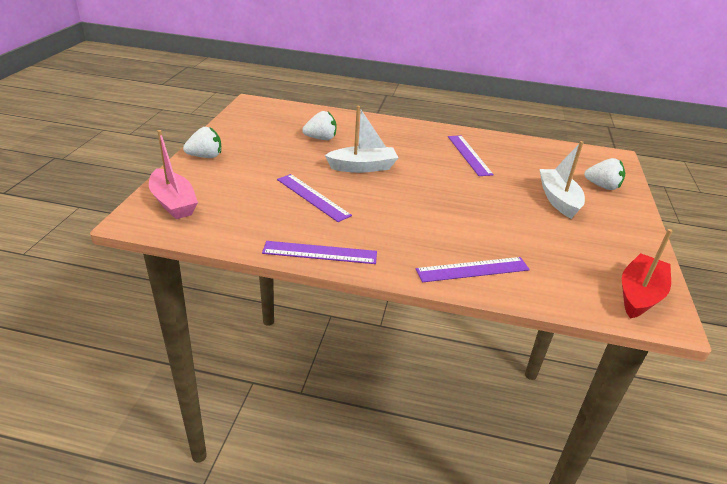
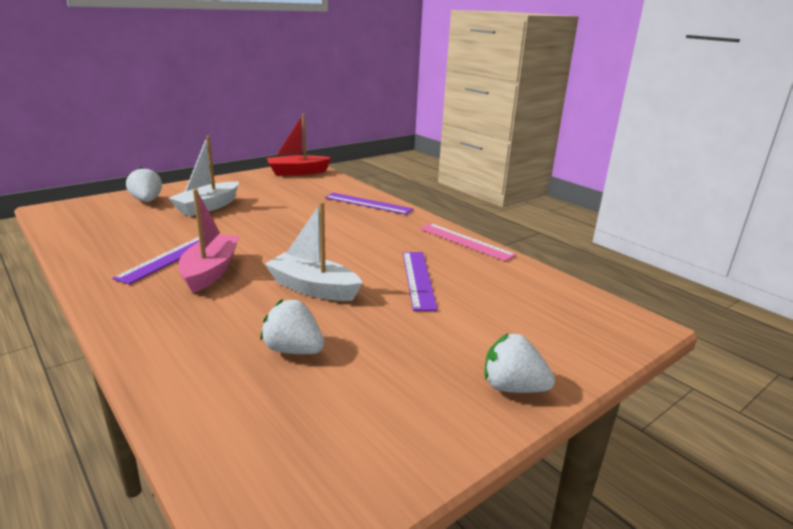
camera: 140 degrees left, 10 degrees down
(173, 203) = (588, 327): pink boat -> pink boat (210, 271)
(320, 252) = (465, 241): purple ruler -> pink ruler

